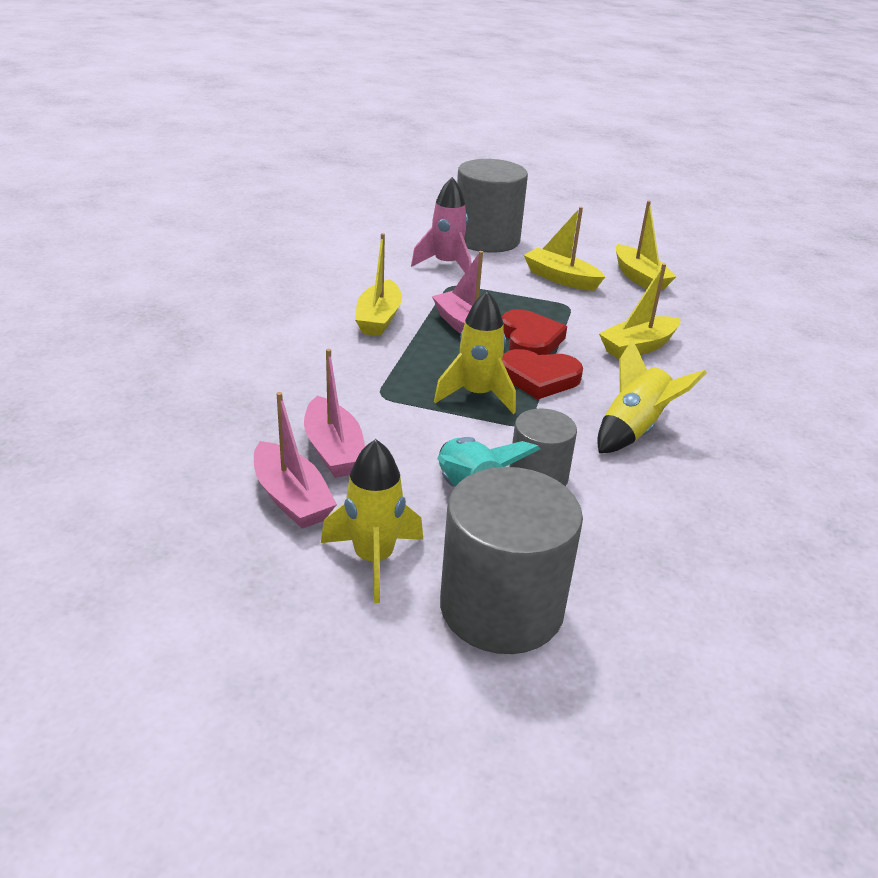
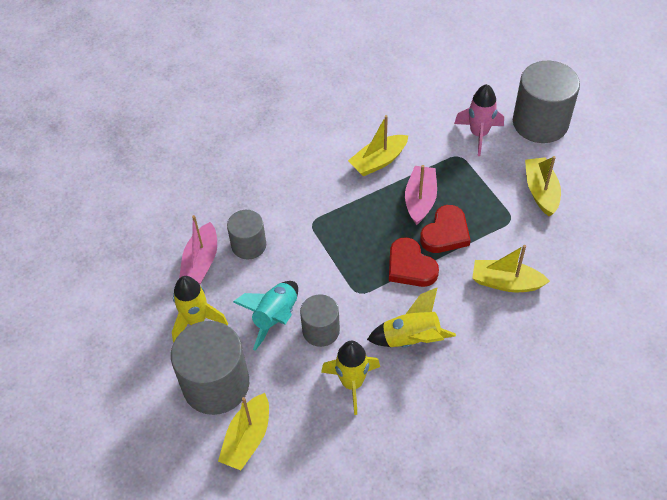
camera: 50 degrees right, 20 degrees up
(333, 450) = (249, 245): pink boat -> grey cylinder
(477, 395) = (360, 256): yellow rocket -> yellow rocket (352, 383)
(639, 278) = (601, 224): yellow boat -> yellow boat (247, 438)

